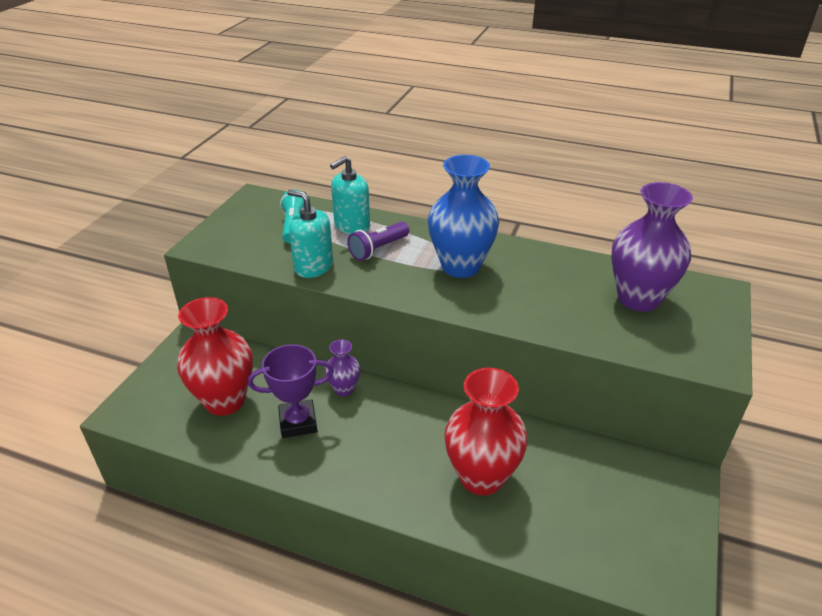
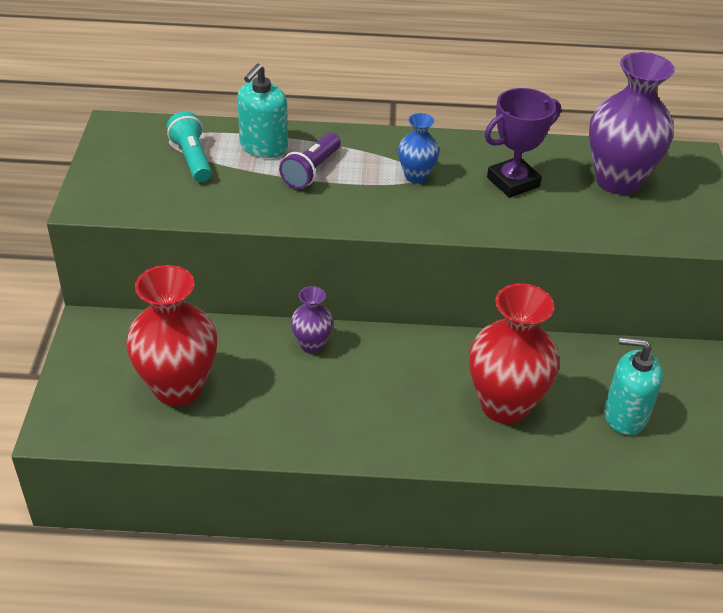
camera: 20 degrees left, 5 degrees up
(298, 422) = (278, 393): purple trophy -> purple trophy (513, 182)
(313, 267) = (247, 206): turquoise soap dispenser -> turquoise soap dispenser (625, 415)
(460, 266) = (416, 176): blue vase -> blue vase, size x0.51

